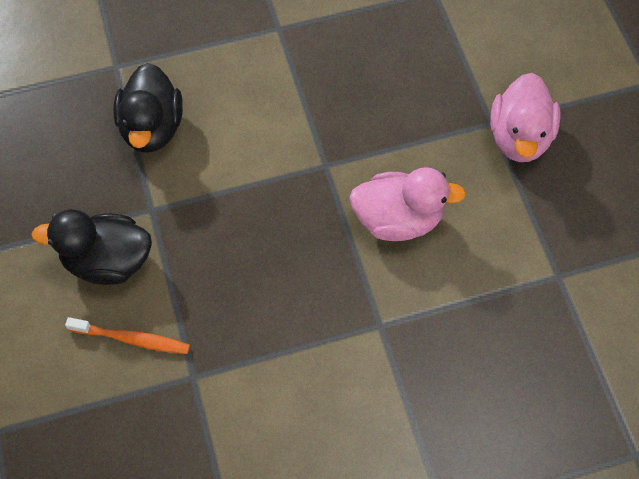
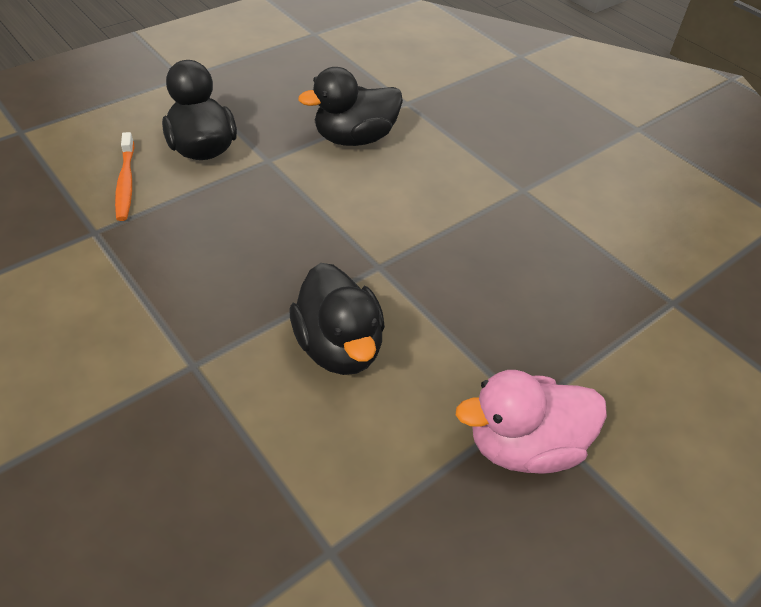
camera: 65 degrees right, 15 degrees down
(398, 219) = (339, 346): pink duck -> black duck

